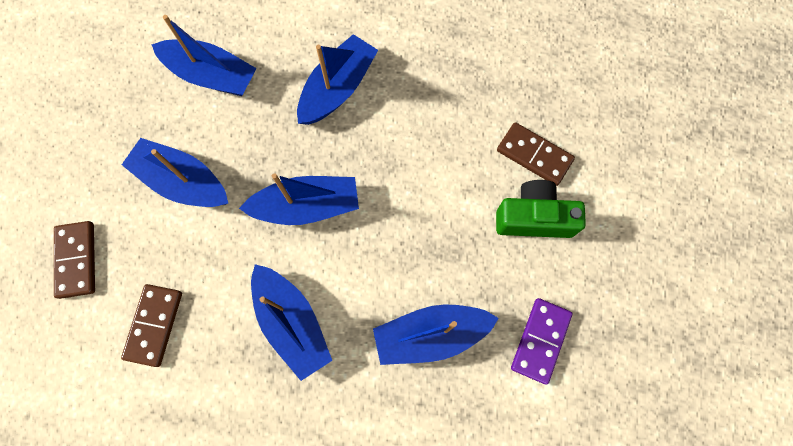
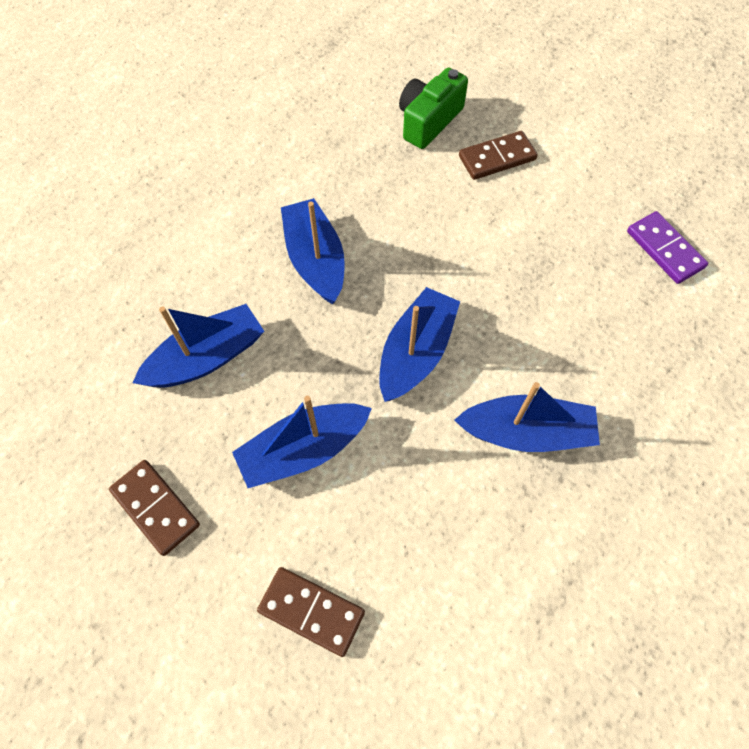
camera: 55 degrees left, 10 degrees down
(154, 325) = (443, 567): brown domino -> brown domino (155, 508)
(430, 335) = (610, 325): blue boat -> none
(533, 218) = (553, 191): green camera -> green camera (428, 121)

